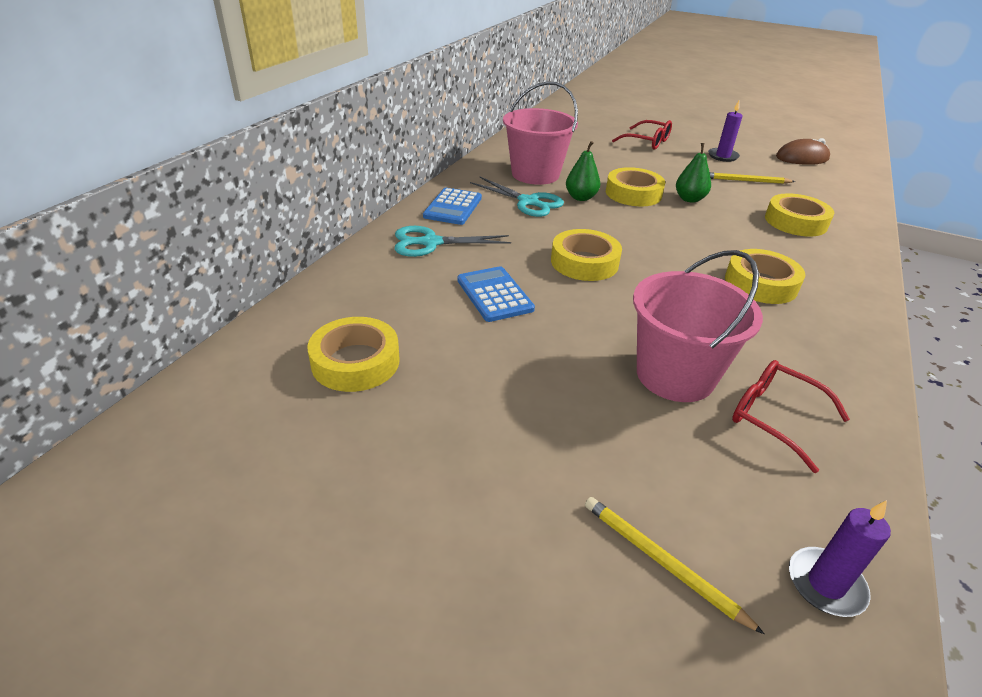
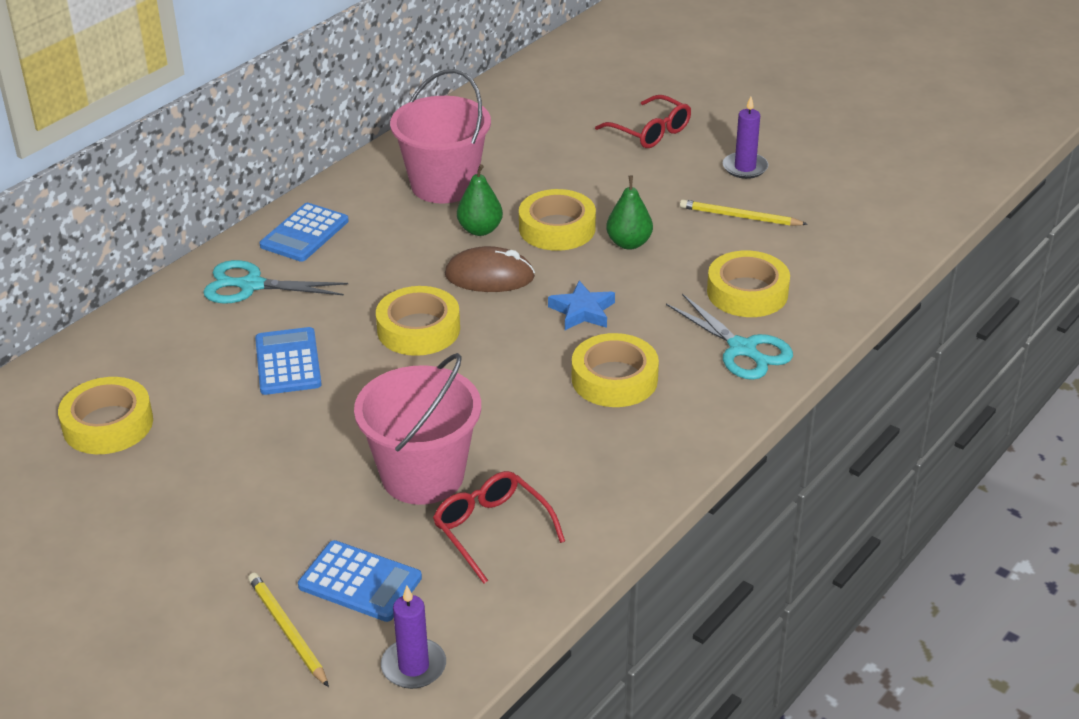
camera: 15 degrees right, 0 degrees up
(528, 202) = (405, 232): turquoise scissors -> turquoise scissors (742, 349)
(696, 241) = (582, 311): none -> blue star
(696, 490) = (360, 582): none -> blue calculator
(802, 158) = (869, 178): brown mouse -> brown mouse (489, 276)

